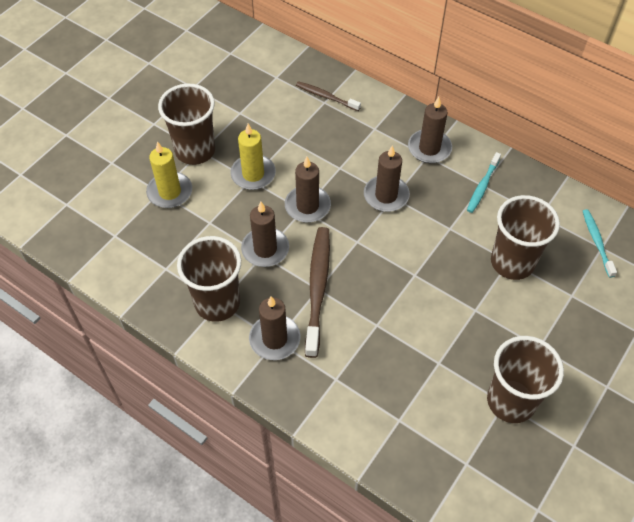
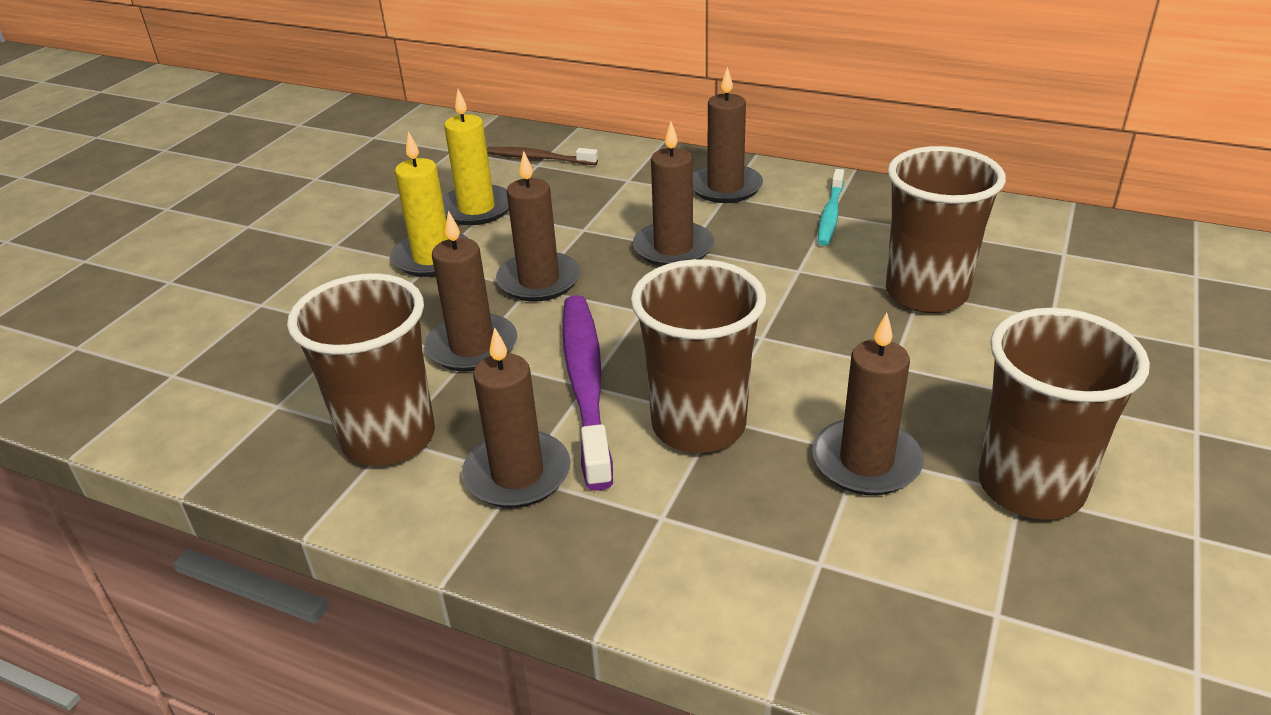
camera: 10 degrees left, 20 degrees down
(170, 192) = (280, 301): yellow candle -> yellow candle (476, 209)
(195, 150) = (324, 245): brown cup -> brown cup (698, 425)
(318, 288) = (586, 384): brown toothbrush -> purple toothbrush
(439, 369) = (866, 462): none -> brown candle
(597, 242) = (1052, 248): turquoise toothbrush -> none

